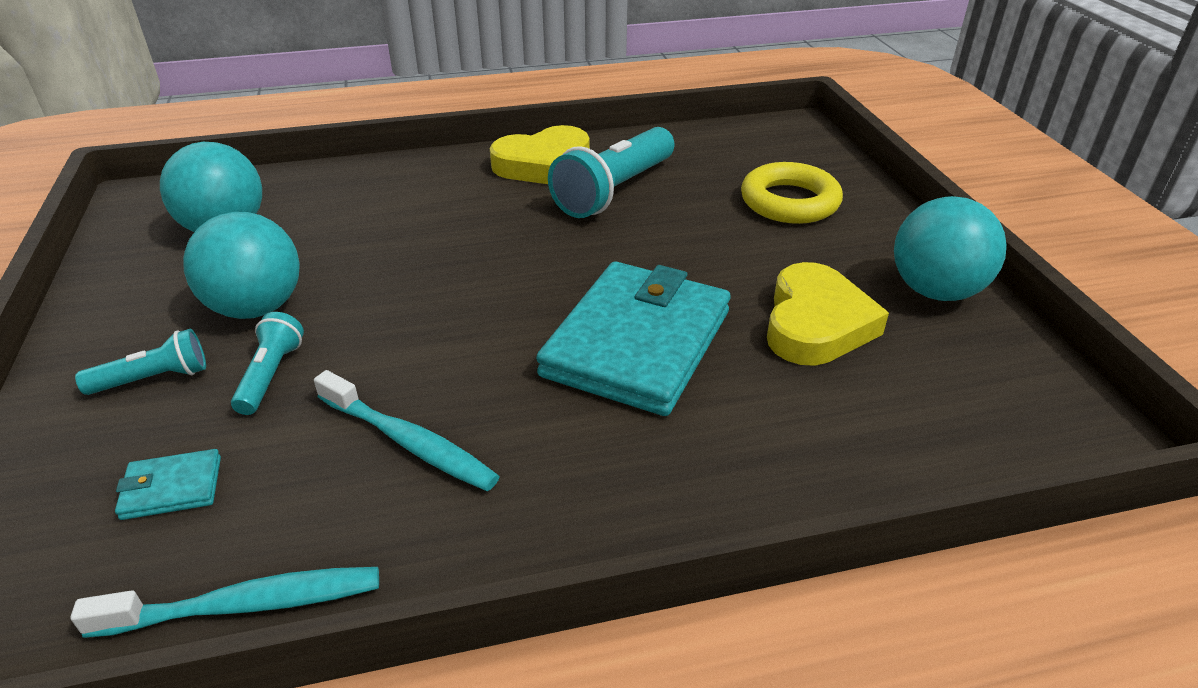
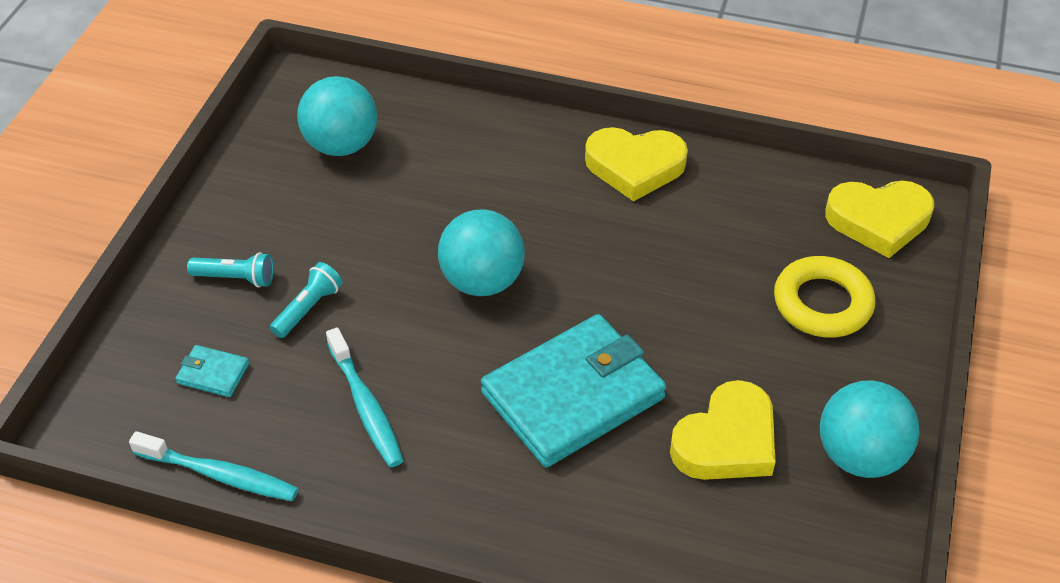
camera: 30 degrees right, 10 degrees up
(256, 308) = (327, 240): turquoise ball -> turquoise ball (482, 281)
(614, 191) = (674, 225): turquoise flashlight -> none
(775, 141) = (878, 221): none -> yellow heart

